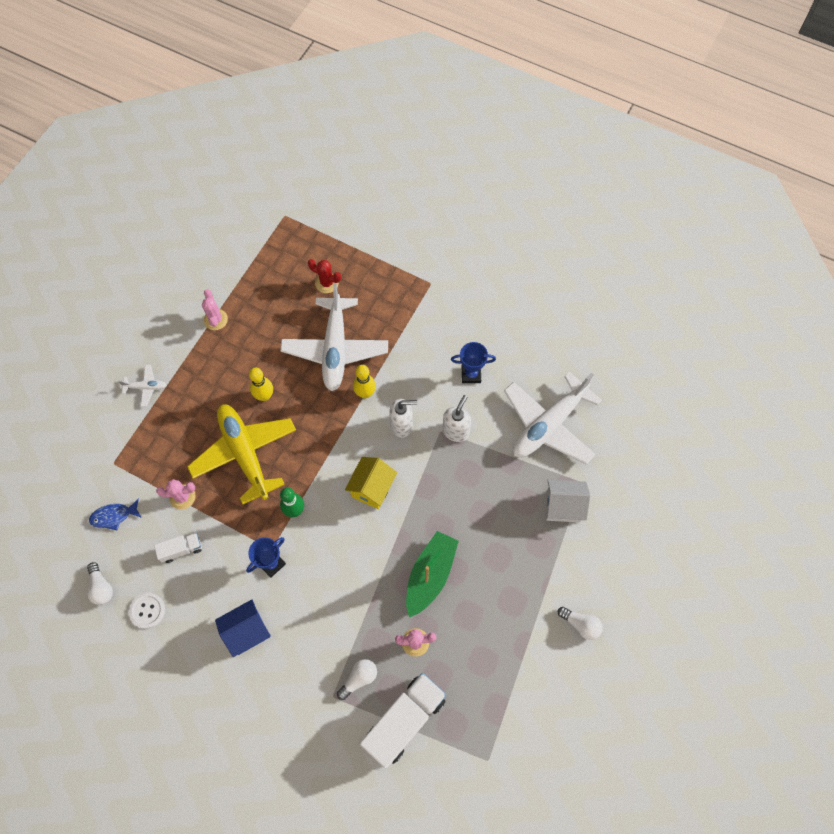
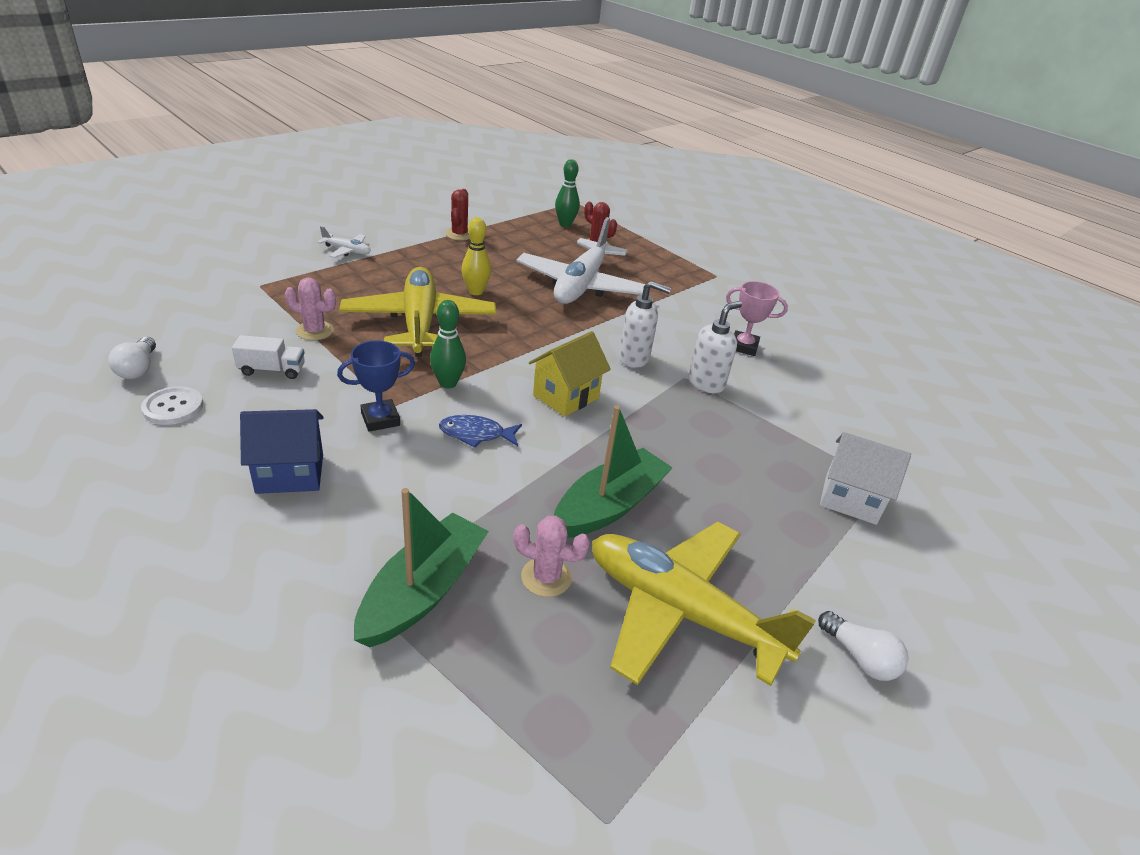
camera: 15 degrees right, 30 degrees down
(114, 516) = (218, 320): blue fish -> blue fish (476, 434)
(215, 319) = (459, 234): pink cactus -> red cactus
(290, 260) = (565, 224): none -> green bowling pin
(359, 679) = (423, 591): white light bulb -> green boat
(365, 393) = (599, 323): yellow bowling pin -> none
(404, 721) = (468, 683): white truck -> none
(471, 374) = (743, 346): blue trophy -> pink trophy
(489, 634) = (681, 612): none -> yellow plane
(549, 424) = (843, 415): white plane -> none

